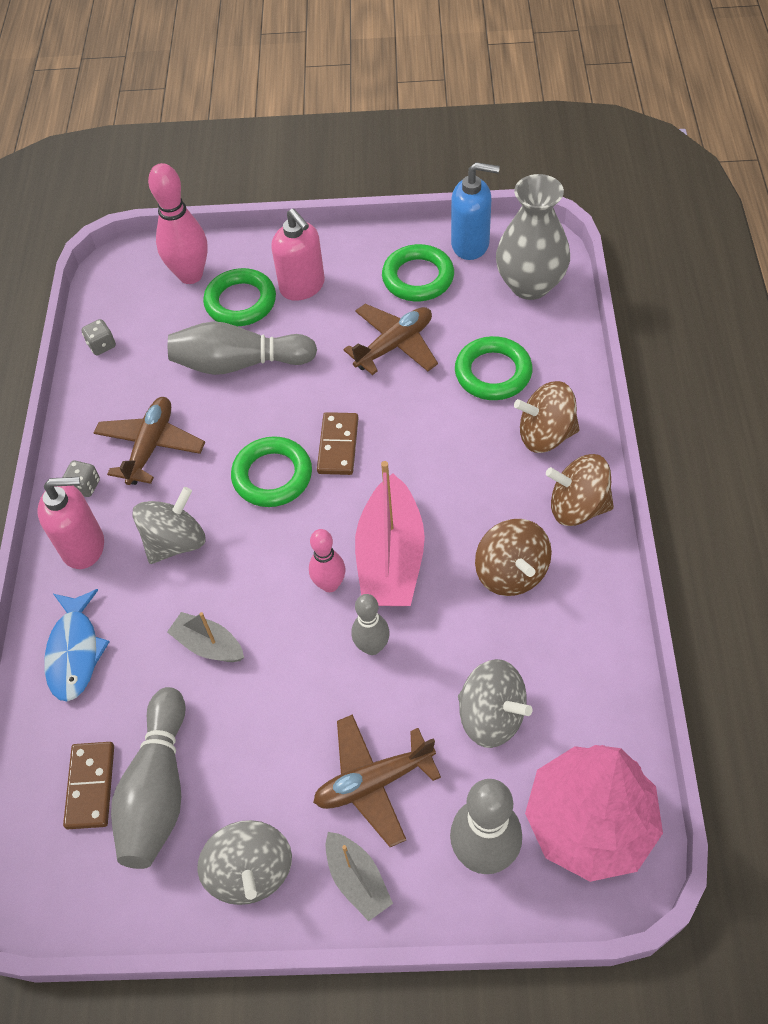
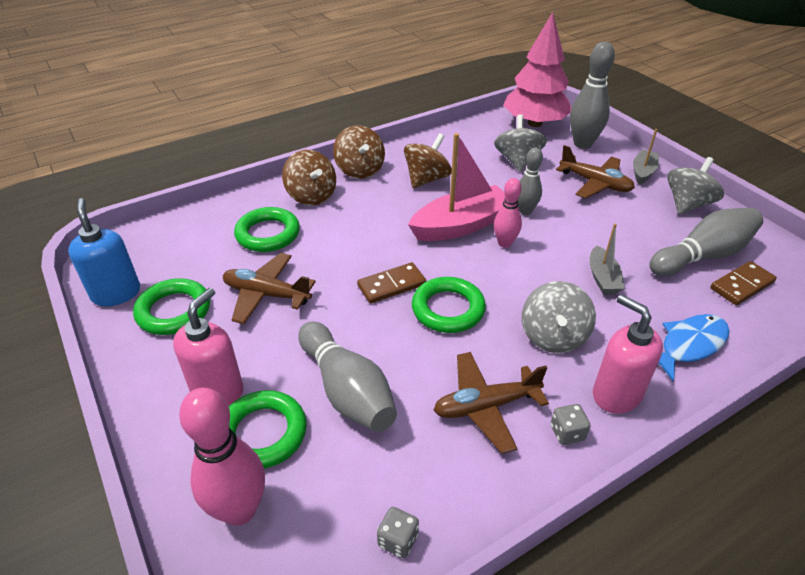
camera: 125 degrees left, 15 degrees down
(175, 542) = (553, 336): grey spinning top -> grey spinning top turned 90 degrees counterclockwise
(530, 285) = (160, 244): grey vase -> none

